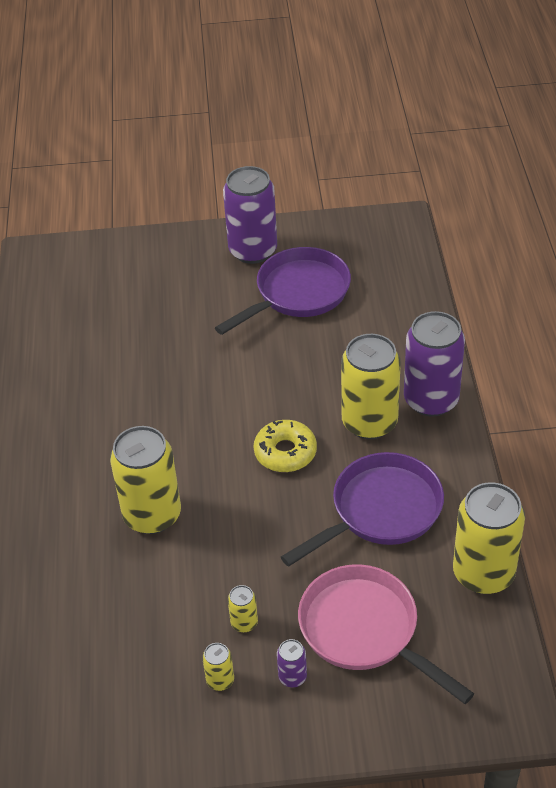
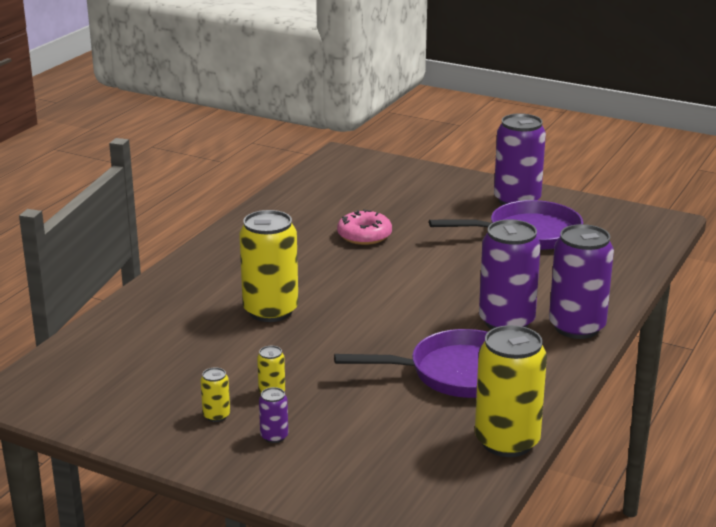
camera: 30 degrees right, 20 degrees down
(153, 365) = (364, 235): none -> pink donut
(285, 452) = (415, 314): yellow donut -> none
(364, 630) = (363, 434): pink pan -> none
(369, 422) = (506, 322): yellow can -> purple can

